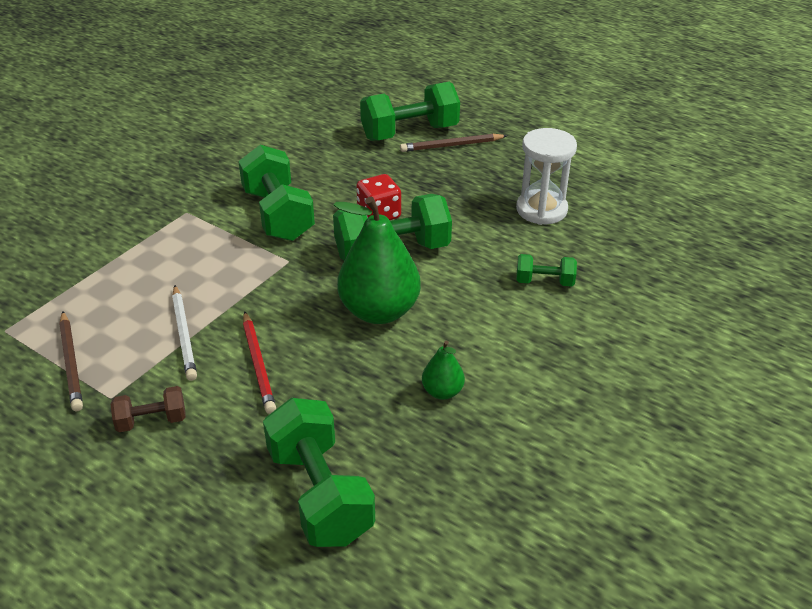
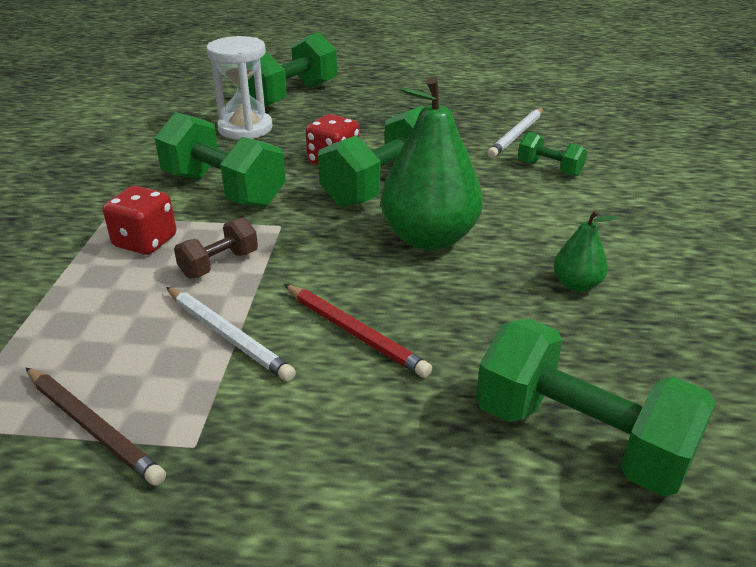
camera: 30 degrees left, 5 degrees down
(151, 421) = (282, 449): brown dumbbell -> brown dumbbell (219, 264)
(193, 243) = (145, 242): none -> red dice
(451, 145) = (342, 96): brown pencil -> none
(541, 210) = (479, 120): white hourglass -> white hourglass (245, 128)
(544, 282) = (549, 169): green dumbbell -> green dumbbell turned 60 degrees clockwise
(557, 237) = (516, 135): none -> white pencil

